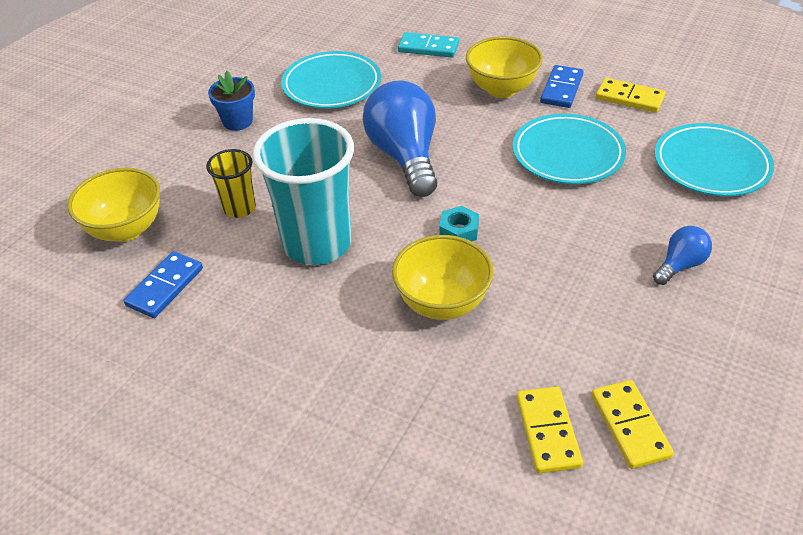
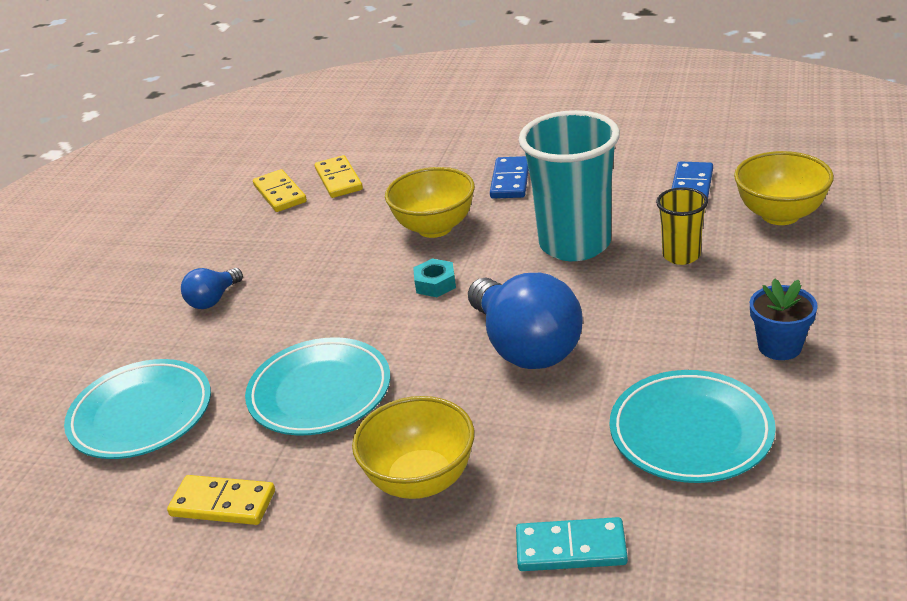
camera: 170 degrees right, 10 degrees down
(561, 89) = (326, 500): blue domino -> blue domino (510, 180)

